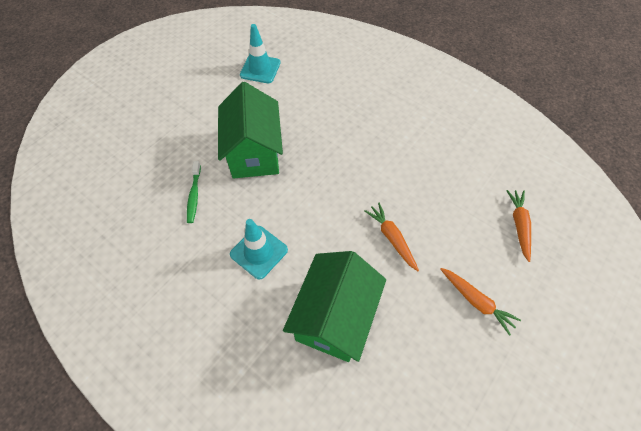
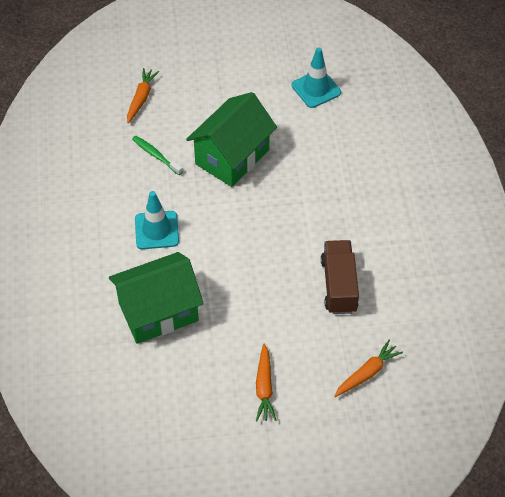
camera: 45 degrees right, 5 degrees down
(194, 195) = (156, 155): green toothbrush -> green toothbrush turned 90 degrees clockwise
(391, 238) = (258, 299): orange carrot -> orange carrot (141, 98)
(428, 182) = (339, 285): none -> brown truck

